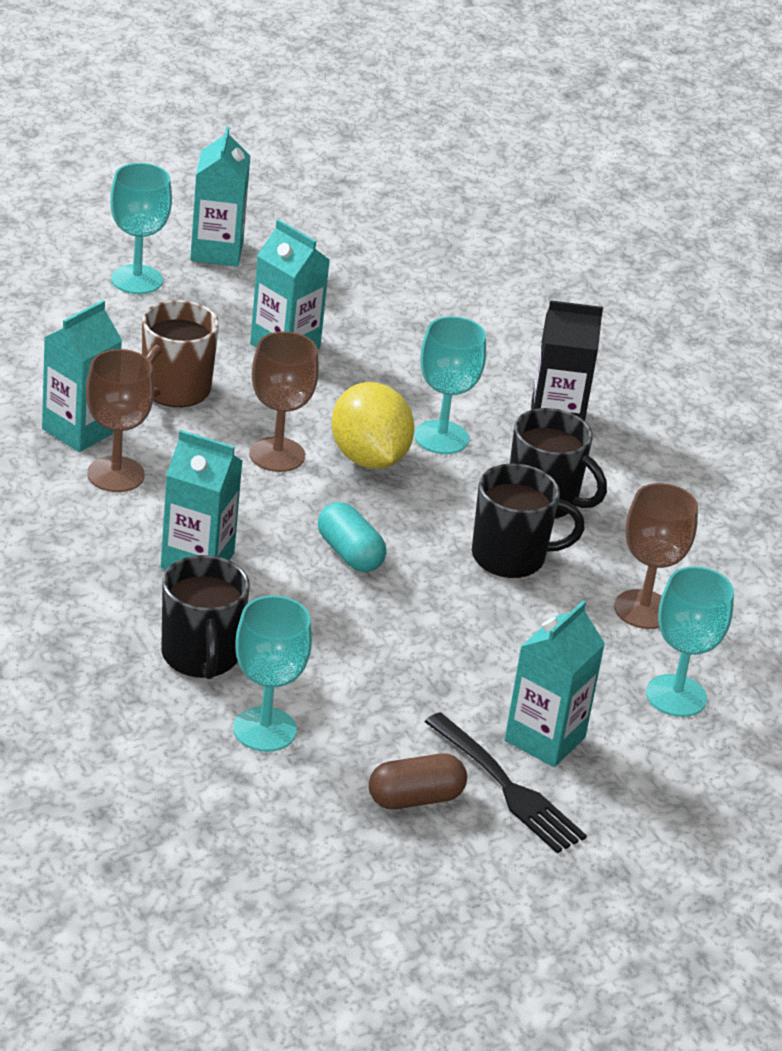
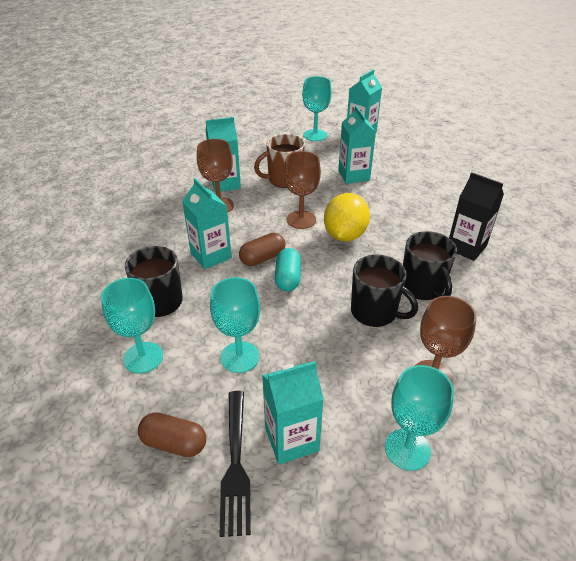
camera: 40 degrees right, 5 degrees up
(281, 537) = (262, 258): none -> brown capsule
(441, 437) = (392, 237): turquoise goblet -> turquoise goblet (240, 357)

